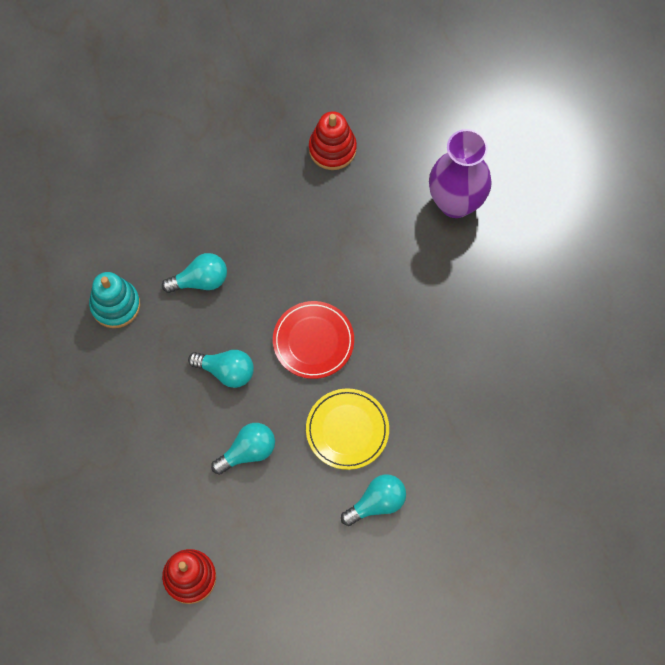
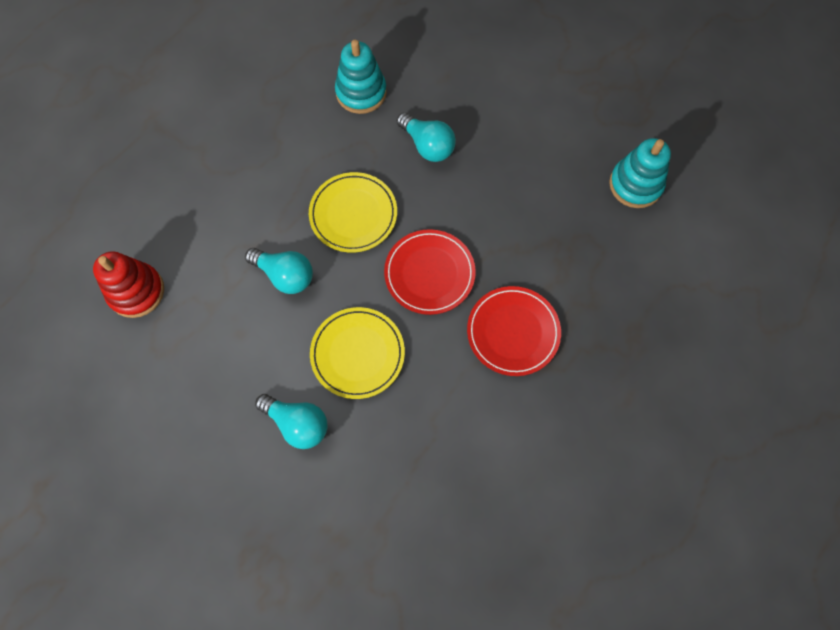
camera: 60 degrees right, 0 degrees up
(226, 371) = (353, 214): turquoise light bulb -> yellow plate
(332, 149) = (635, 185): red stacking toy -> turquoise stacking toy
(397, 308) = (513, 332): none -> red plate
(455, 202) = (663, 328): purple vase -> none

